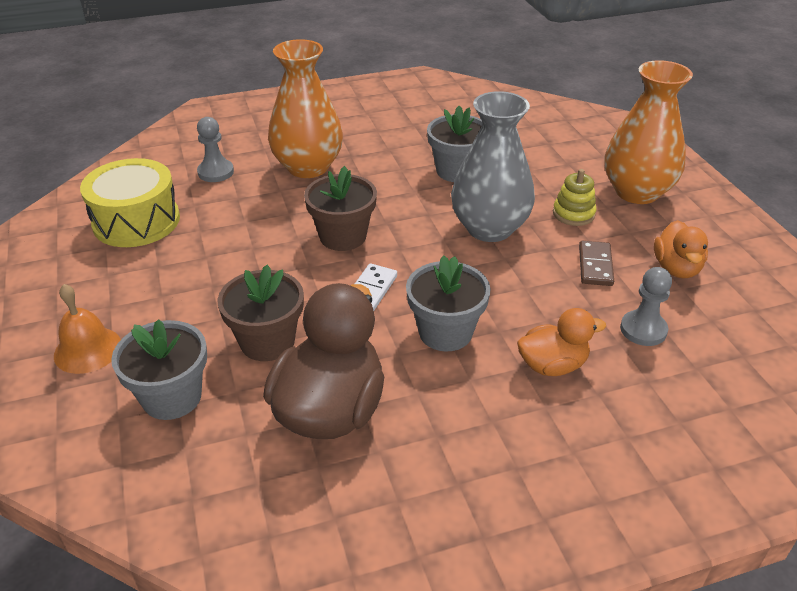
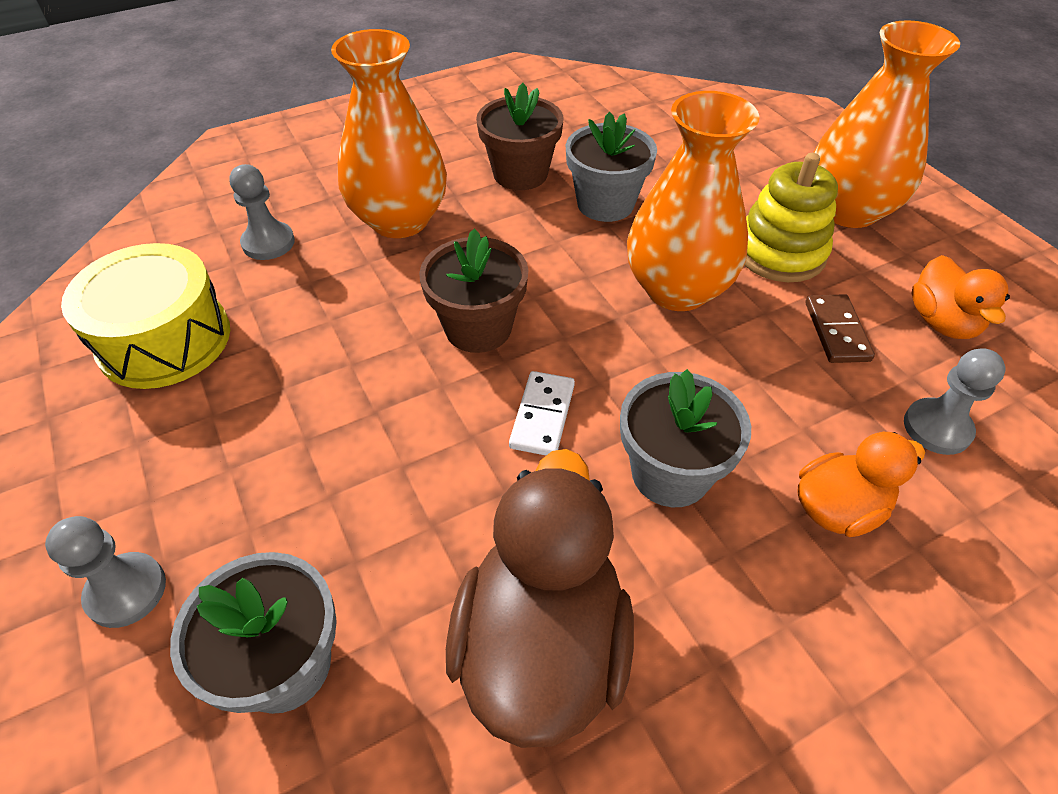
camera: 10 degrees left, 10 degrees up
(87, 349) = (126, 591): orange bell -> grey pawn
(267, 342) = (412, 531): brown flower pot -> brown flower pot (520, 174)
(489, 228) = (677, 289): grey vase -> orange vase
(573, 214) = (780, 253): yellow stacking toy -> yellow stacking toy, size x1.58

